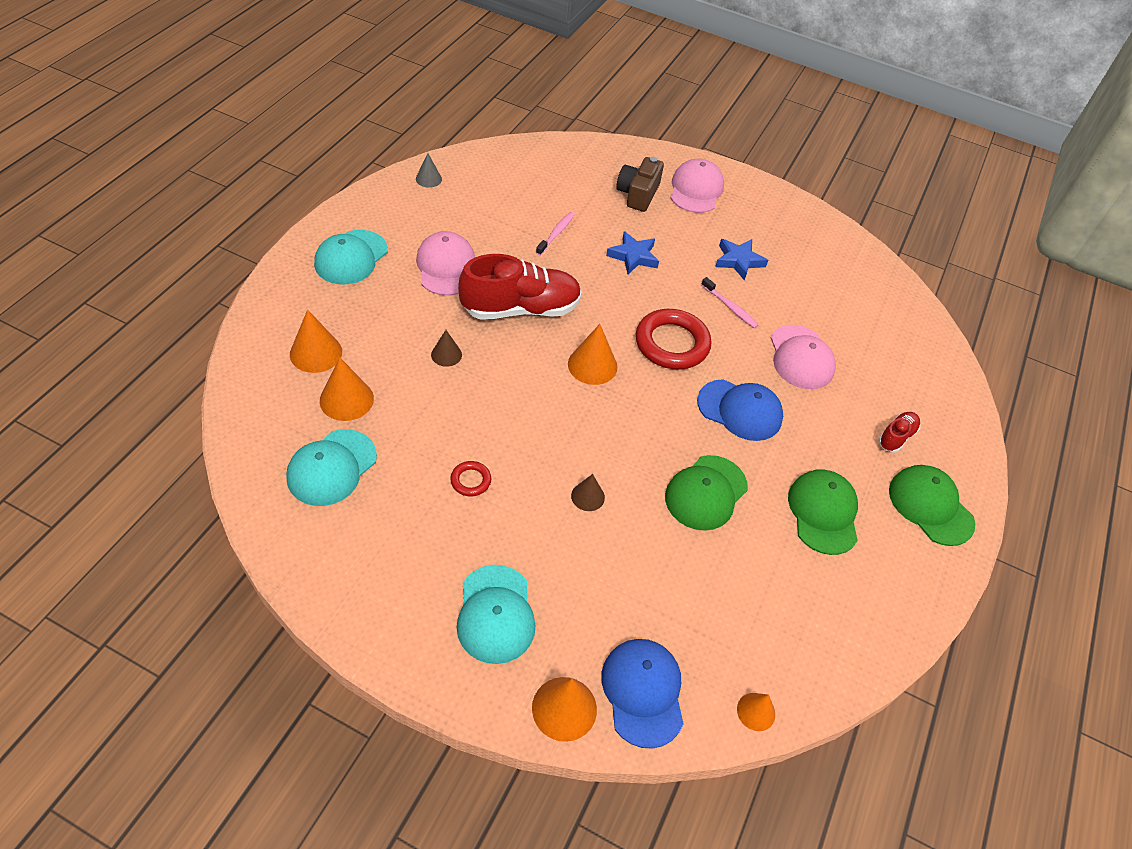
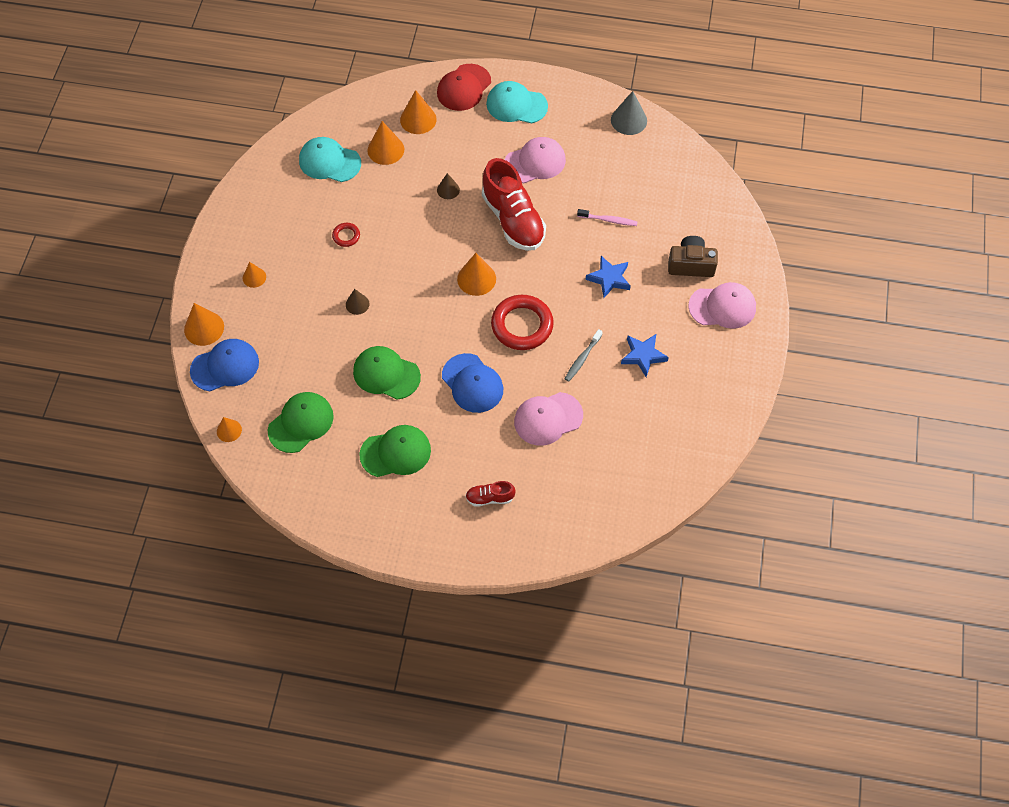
camera: 80 degrees right, 10 degrees up
(292, 295) = (464, 88): none -> red cap
(428, 179) = (629, 120): grey cone -> grey cone, size x1.65
(495, 614) = (254, 277): turquoise cap -> orange cone
(729, 307) = (582, 358): pink toothbrush -> grey toothbrush
(740, 410) = (472, 383): blue cap -> blue cap turned 45 degrees counterclockwise
(896, 437) = (490, 498): red shoe -> red shoe turned 150 degrees clockwise
(930, 506) = (428, 527): green cap -> green cap (301, 423)

